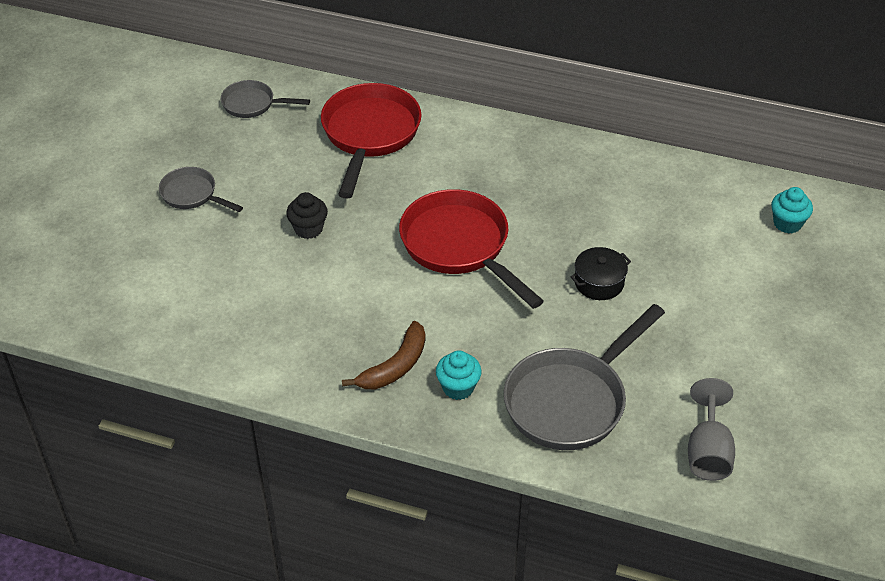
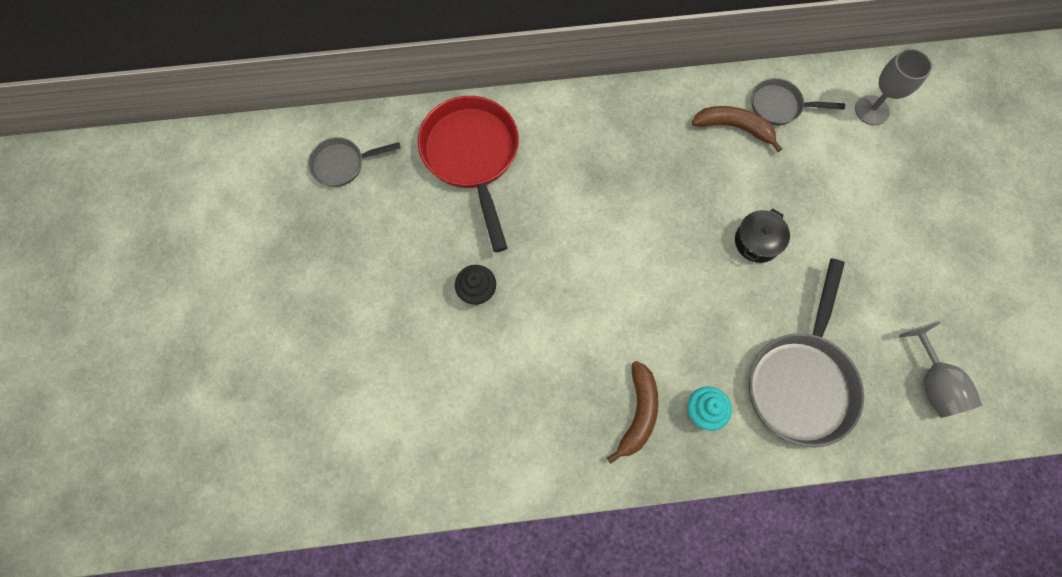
camera: 25 degrees left, 25 degrees up
(192, 195) = (346, 298): grey pan -> grey pan (779, 106)
(460, 247) = (621, 253): red pan -> none
(635, 192) = (734, 127): none -> brown banana
(787, 223) = (871, 110): turquoise cupcake -> grey goblet

